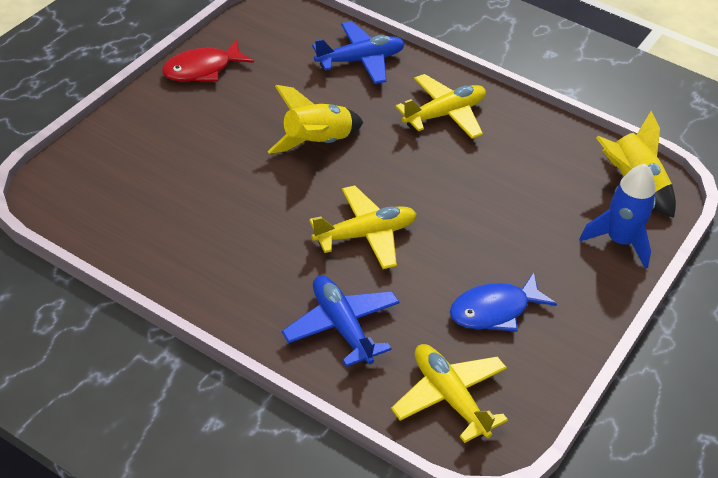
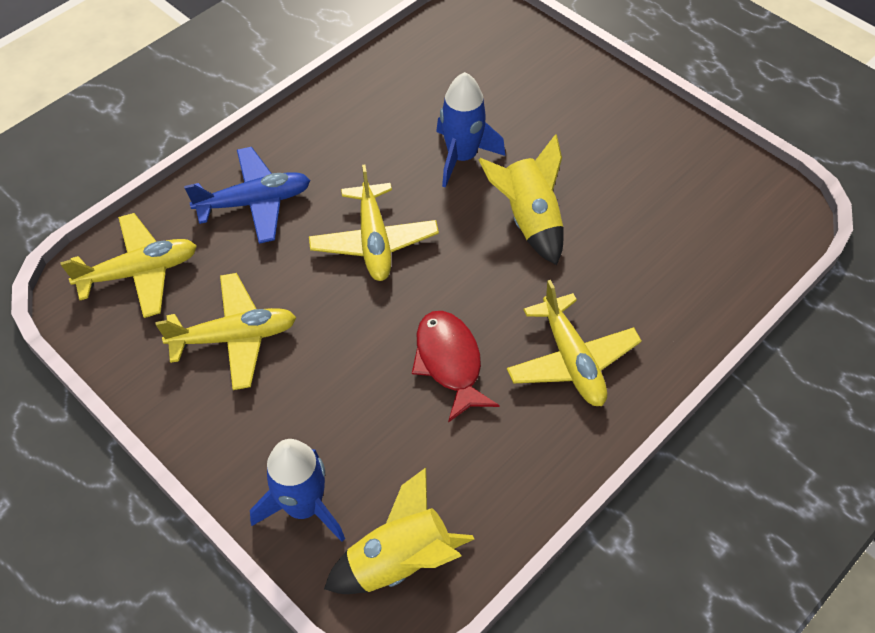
camera: 105 degrees right, 10 degrees up
(202, 69) = (666, 133): red fish -> red fish (449, 362)
(253, 188) = (462, 157): none -> blue rocket
(360, 60) = (686, 287): blue plane -> none
(494, 310) = (234, 337): blue fish -> yellow plane

